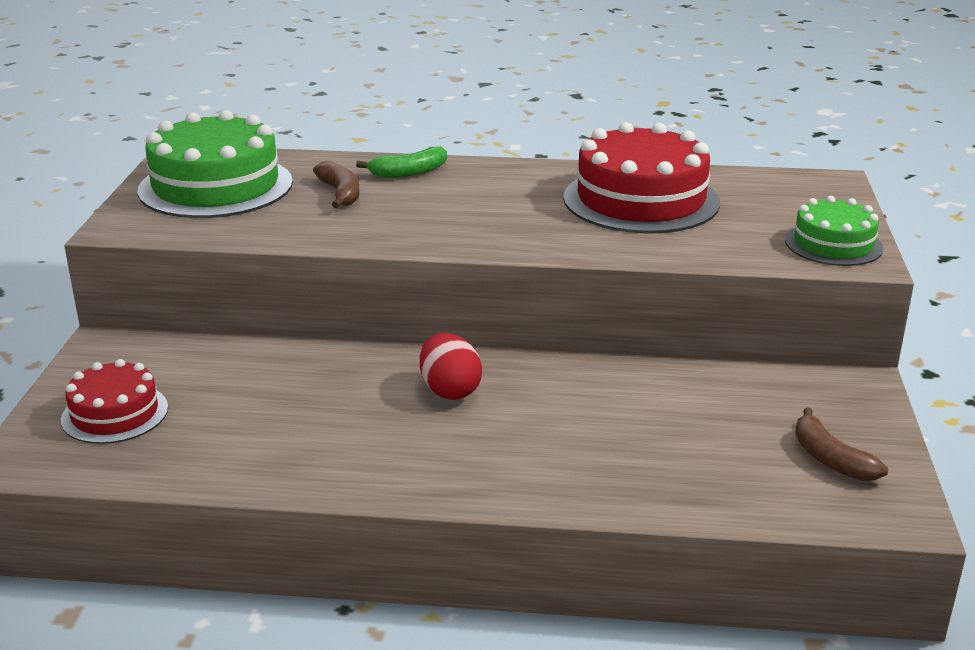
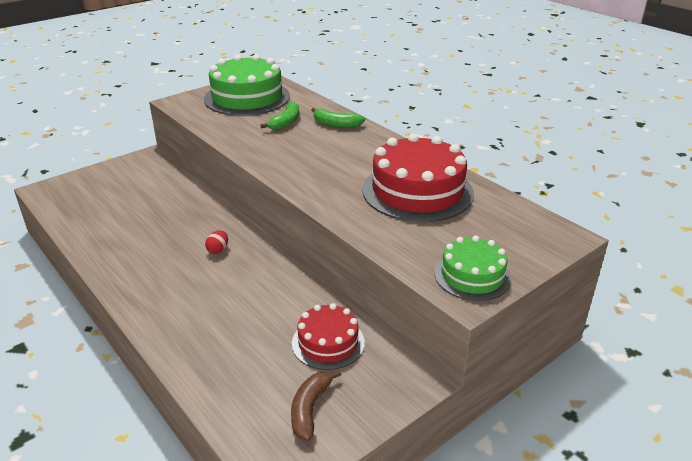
camera: 45 degrees right, 5 degrees up
(115, 413) = (100, 188): red cake -> red cake (328, 342)
(340, 193) = (286, 122): brown banana -> green banana
(450, 390) = (218, 250): red egg -> red egg, size x0.57

